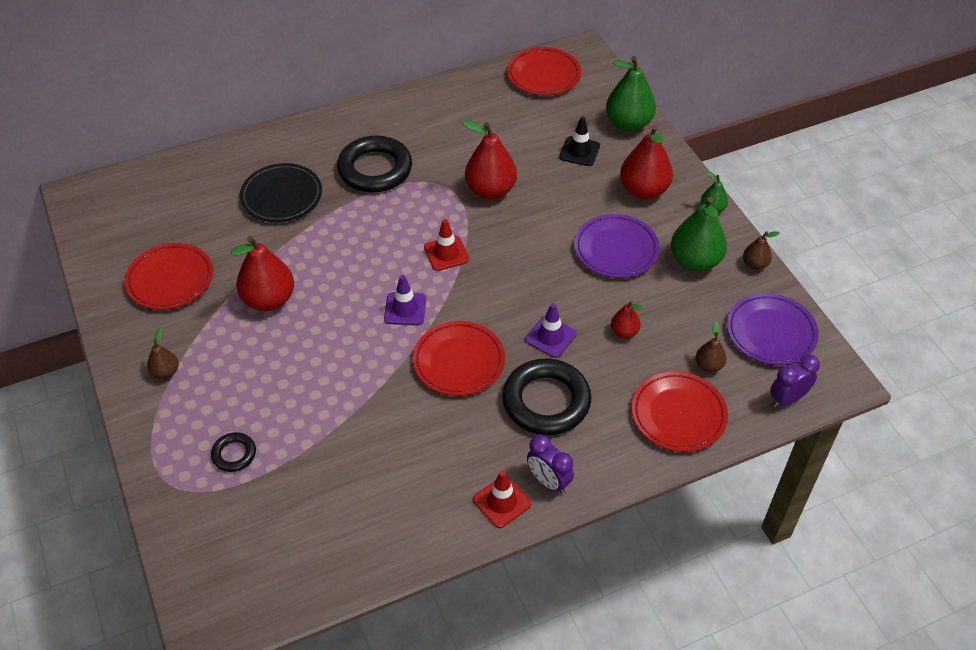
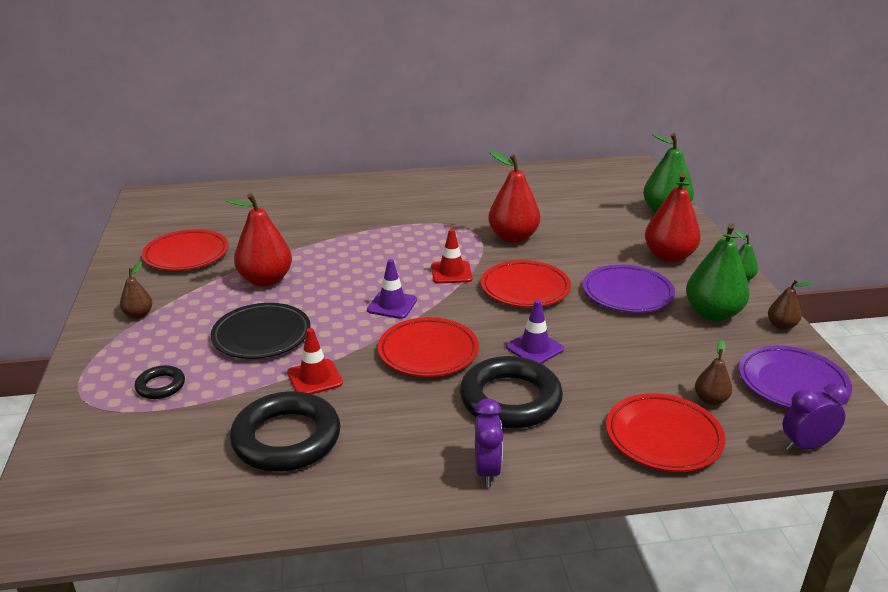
camera: 15 degrees right, 20 degrees down
(282, 196) = (317, 217): black plate -> black plate (262, 336)
(375, 169) = (410, 211): black ring -> black ring (286, 438)
(502, 502) = (424, 480): red traffic cone -> red traffic cone (315, 378)
(543, 75) = (591, 175): red plate -> red plate (525, 289)
(548, 481) = (487, 471): purple clock -> purple clock turned 150 degrees counterclockwise
(579, 151) = (610, 223): black traffic cone -> none
(624, 332) = (618, 357): red pear -> none

